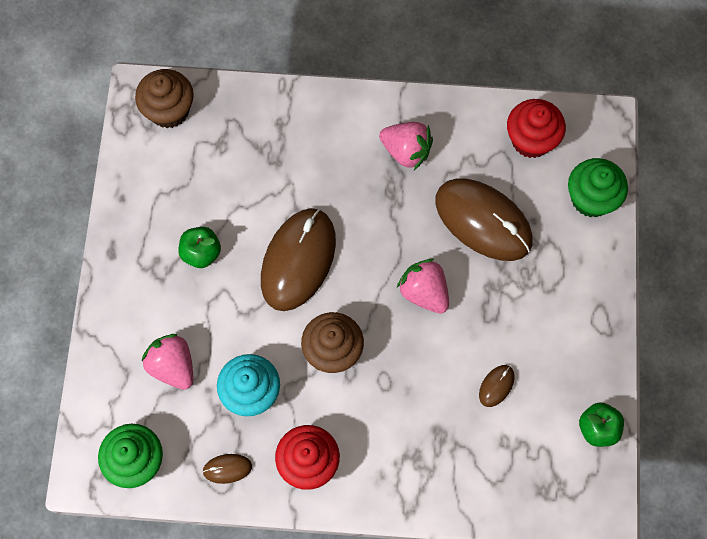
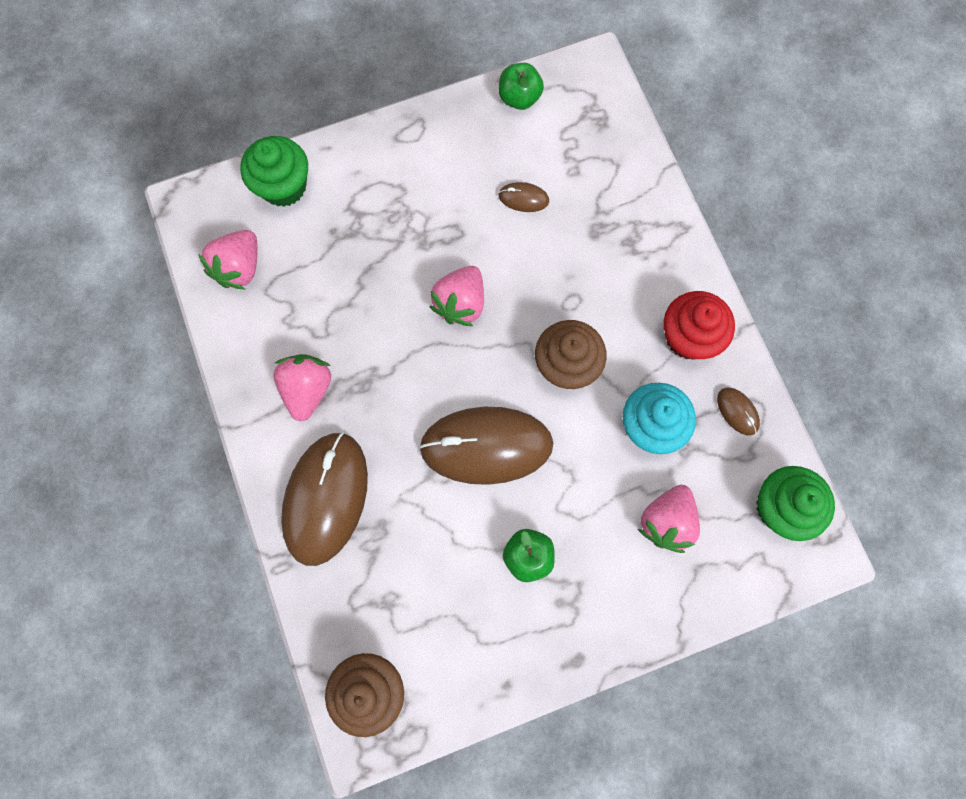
camera: 115 degrees left, 5 degrees up
(483, 221) = (355, 278): brown mouse -> brown mouse (325, 498)
(531, 140) = (240, 268): red cupcake -> pink strawberry

